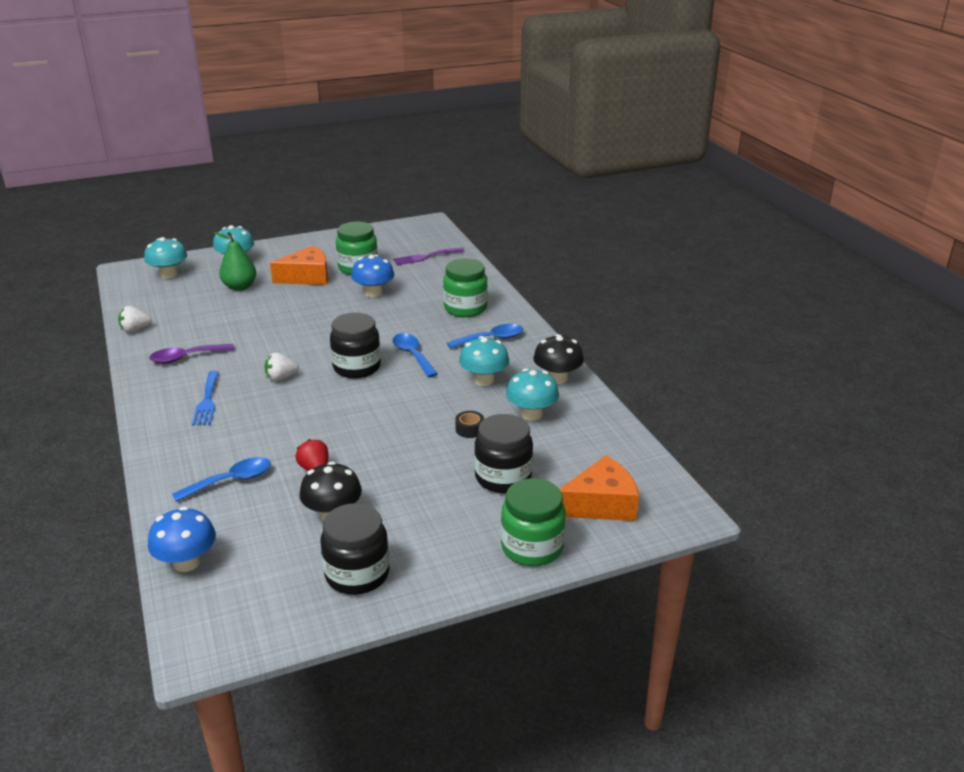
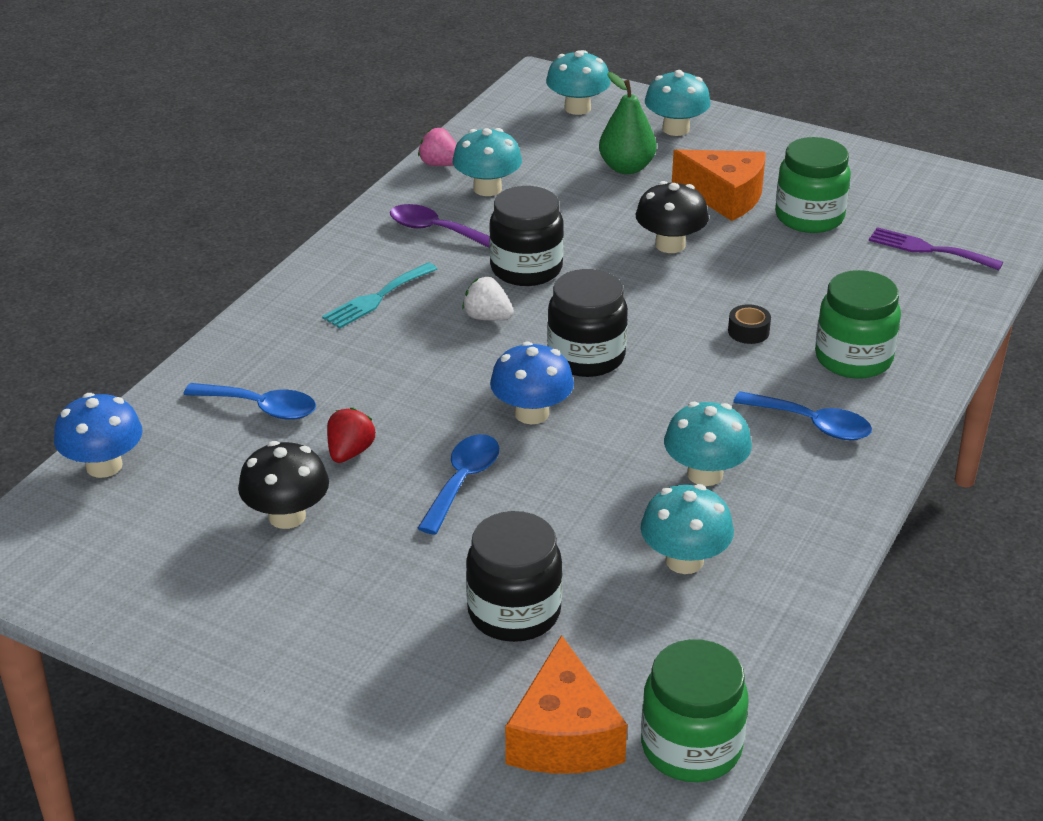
camera: 50 degrees right, 5 degrees up
(135, 330) = (440, 164): white strawberry -> pink strawberry
(182, 327) = (487, 188): none -> turquoise mushroom
(207, 401) = (377, 298): blue fork -> turquoise fork
(357, 574) = (206, 598): black jar -> black jar (526, 269)
(373, 293) = (770, 265): blue mushroom -> blue mushroom (531, 413)
(412, 355) = (675, 382): blue spoon -> blue spoon (463, 481)
(469, 429) = (579, 525): black tape -> black tape (748, 331)
(532, 547) = (404, 717): green jar -> green jar (691, 747)
(557, 378) = (803, 537): black mushroom -> black mushroom (670, 245)
(601, 504) = (563, 736): orange cheese -> orange cheese turned 60 degrees clockwise

